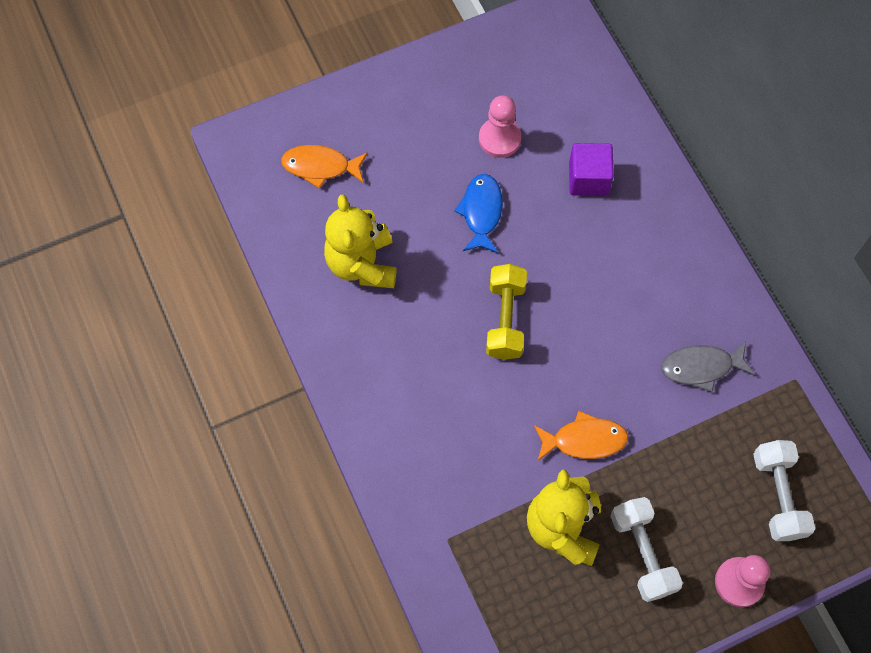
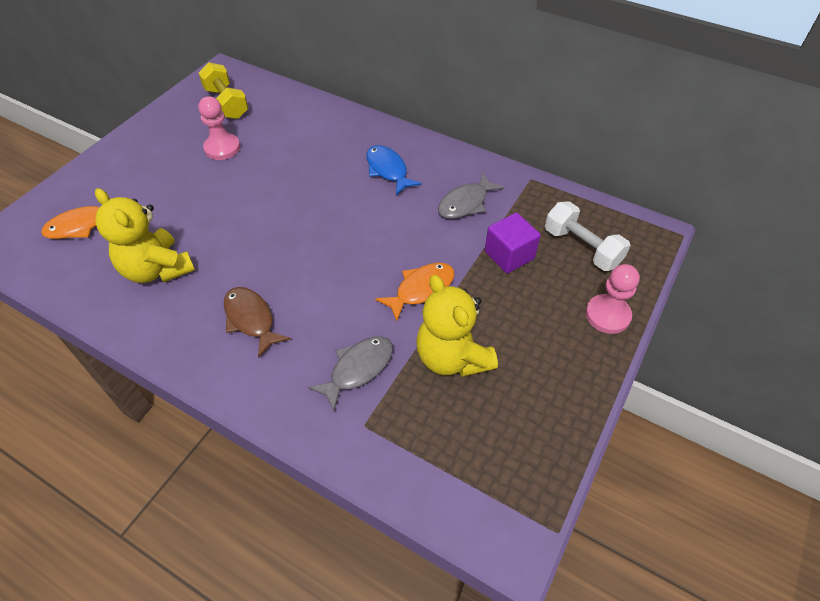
camera: 35 degrees left, 15 degrees down
(414, 374) = (251, 319): none -> brown fish
(474, 484) = (358, 369): none -> grey fish
(481, 212) = (237, 193): blue fish -> blue fish (388, 170)
(505, 319) = (302, 246): yellow dumbbell -> yellow dumbbell (227, 103)
(588, 179) = (304, 141): purple cube -> purple cube (509, 255)
(642, 553) = (525, 338): white dumbbell -> none

